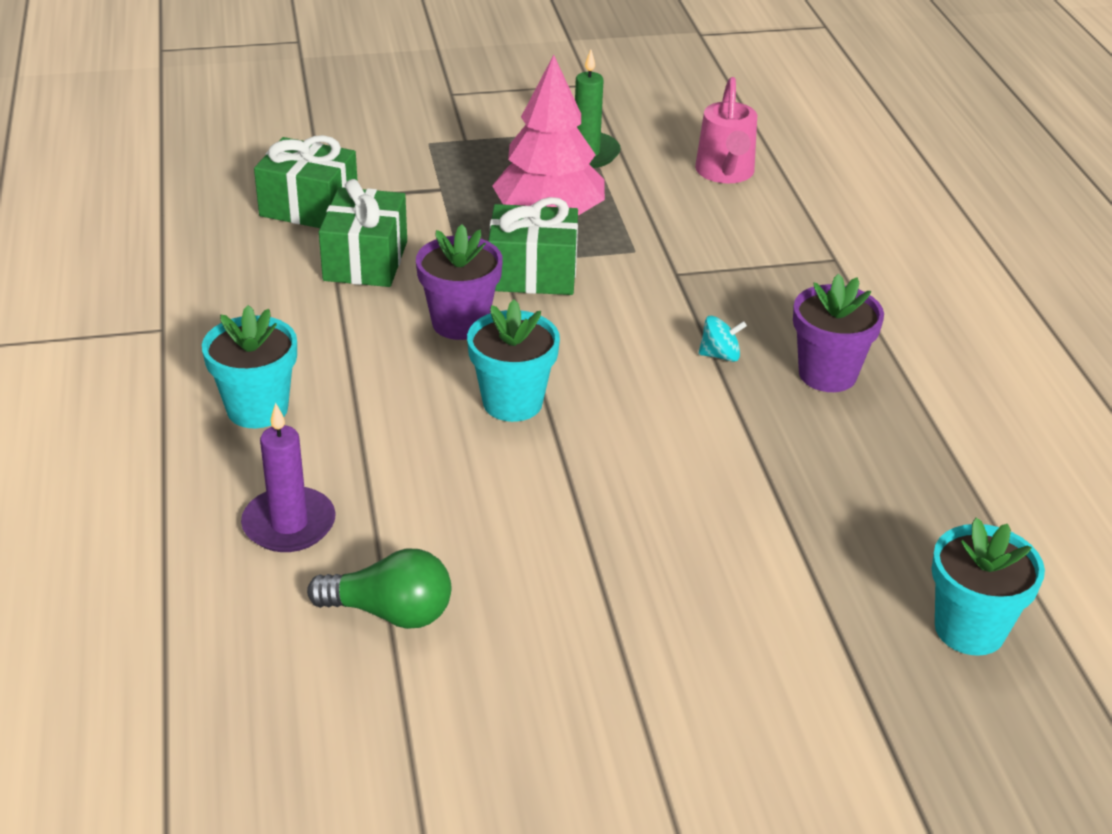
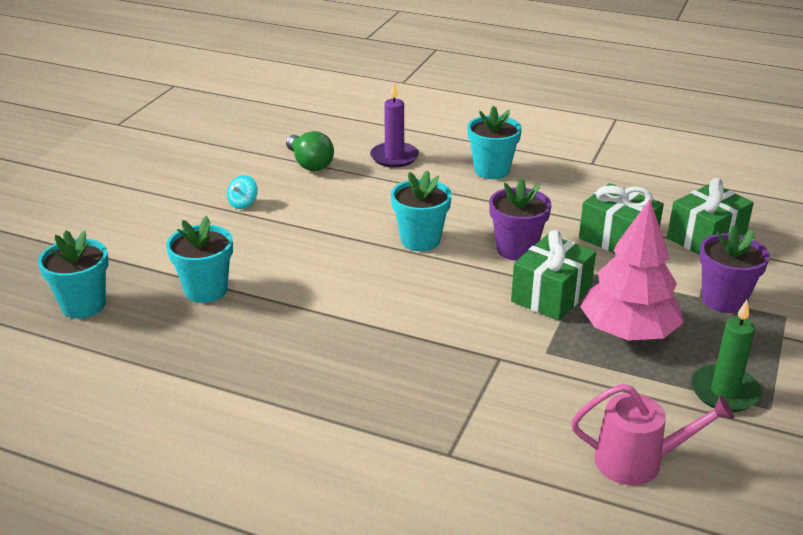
camera: 125 degrees right, 5 degrees down
(390, 612) = (309, 164): green light bulb -> green light bulb turned 75 degrees counterclockwise
(720, 355) = (387, 332): turquoise spinning top -> turquoise spinning top (243, 203)
(725, 173) = (638, 461): pink watering can -> pink watering can turned 150 degrees clockwise
(812, 533) = (206, 290): none -> turquoise flower pot
(827, 374) = (320, 368): purple flower pot -> purple flower pot (723, 300)

